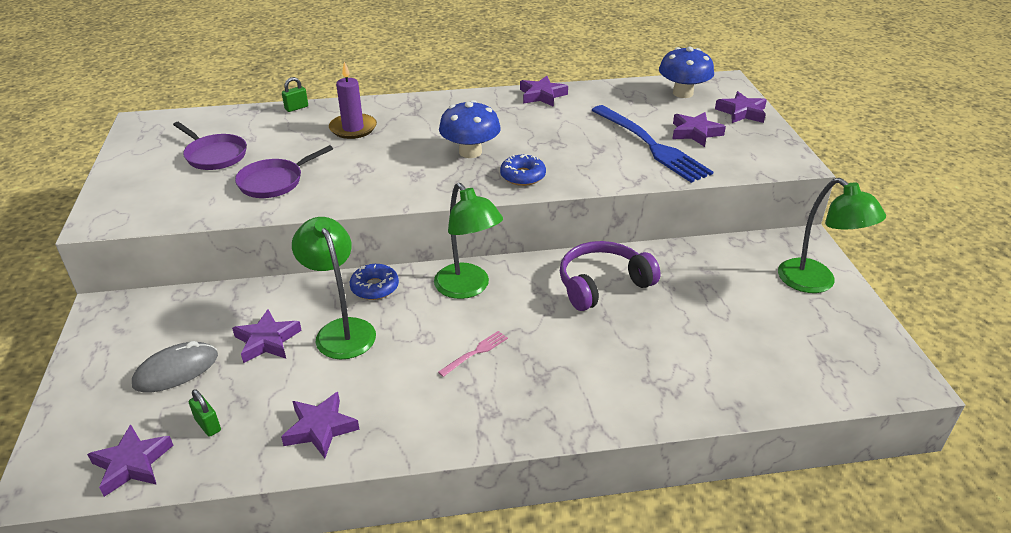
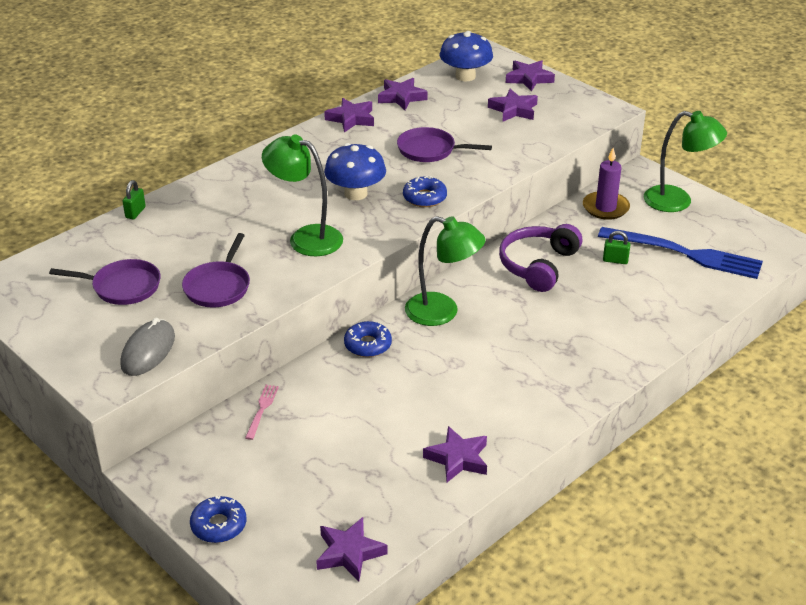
camera: 35 degrees left, 0 degrees up
(83, 380) = (219, 525): none -> blue donut
(176, 370) = (289, 480): grey mouse -> grey mouse (148, 351)
(208, 425) = (370, 500): green padlock -> green padlock (615, 260)
(267, 341) = (334, 423): purple star -> purple star (401, 97)
(341, 330) = (383, 388): green lamp -> green lamp (305, 238)
(353, 128) = (221, 211): purple candle -> purple candle (605, 208)
(475, 352) = (504, 355): pink fork -> pink fork (262, 409)
(576, 140) = (430, 150): none -> purple pan
(651, 145) = (493, 133): blue fork -> blue fork (686, 254)

